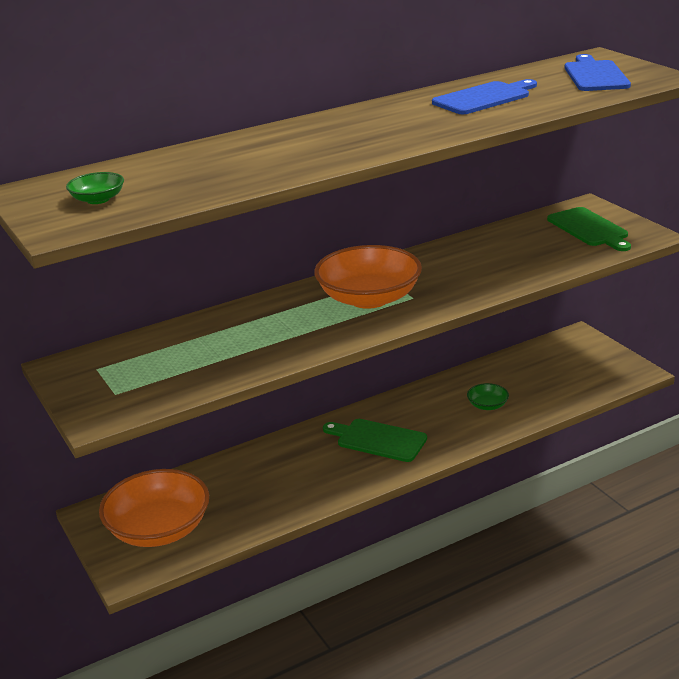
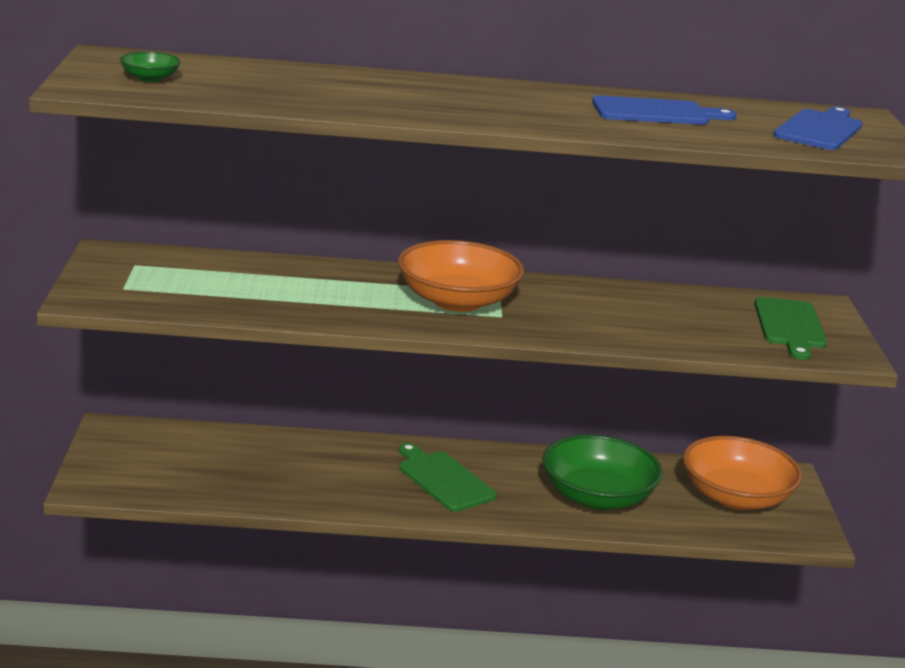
camera: 25 degrees right, 5 degrees down
(159, 529) = (153, 464): orange bowl -> orange bowl (736, 497)
(487, 405) = (597, 497): green bowl -> green bowl, size x2.27

